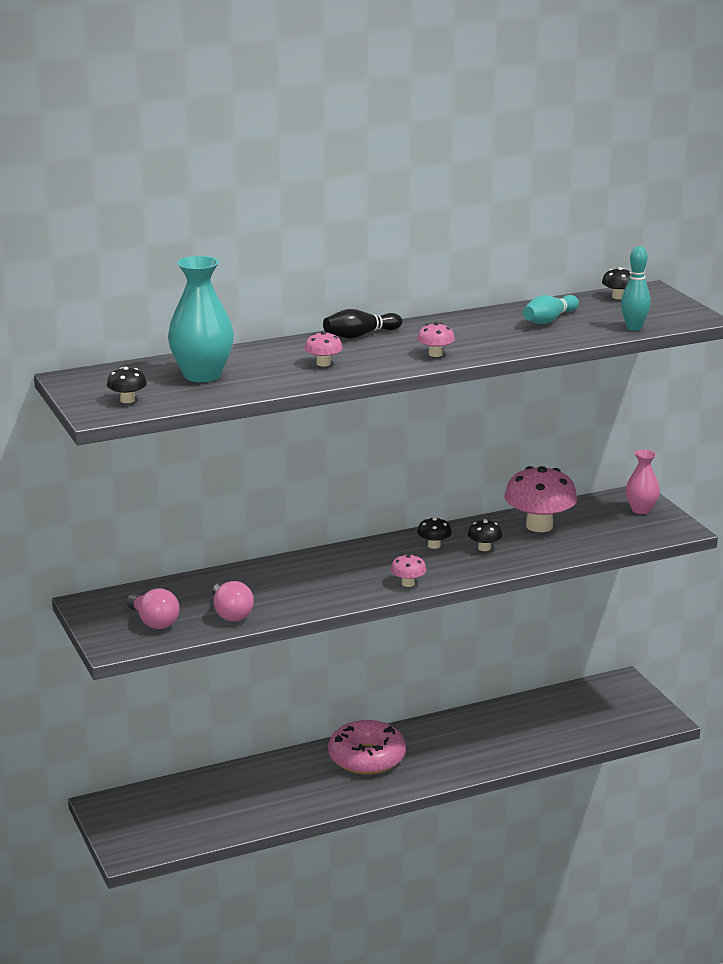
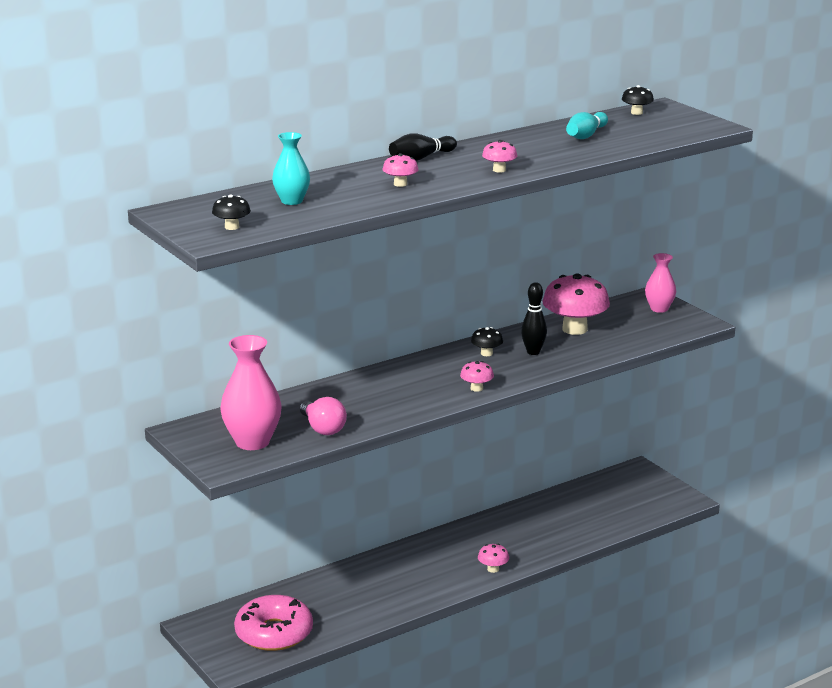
camera: 10 degrees left, 0 degrees up
(153, 622) = (252, 442): pink light bulb -> pink vase
(202, 375) = (292, 201): turquoise vase -> turquoise vase, size x0.60
(367, 758) = (430, 558): pink donut -> pink donut (274, 633)
(429, 776) = (493, 569): none -> pink mushroom
(484, 548) = (533, 352): black mushroom -> black bowling pin
(634, 328) = (665, 138): turquoise bowling pin -> none

